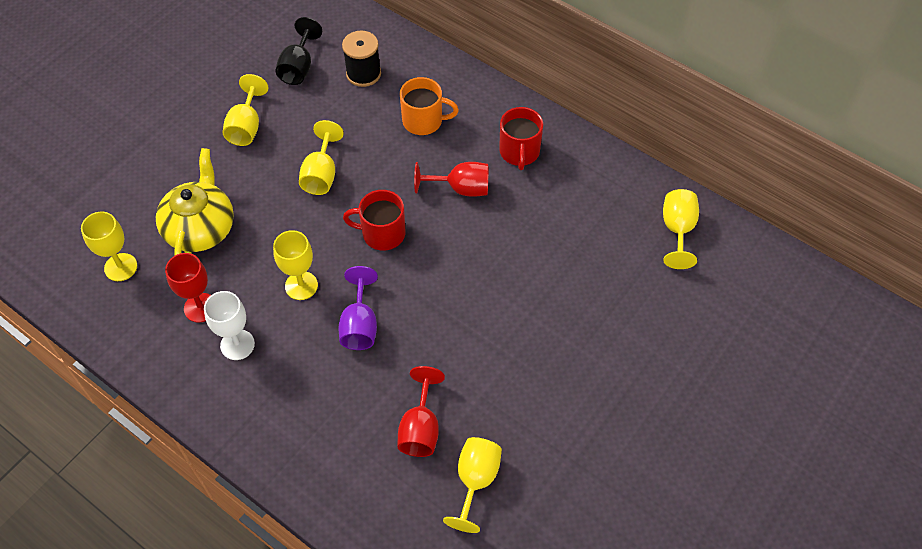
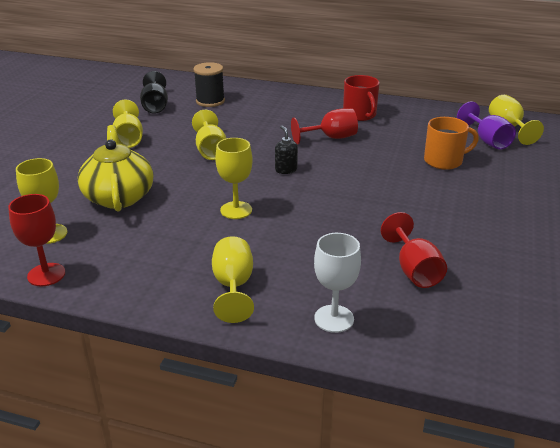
camera: 20 degrees left, 25 degrees down
(200, 307) = (147, 242): red goblet -> red goblet (46, 274)
(237, 345) = (199, 257): white goblet -> white goblet (334, 319)
(359, 325) = (306, 221): purple goblet -> purple goblet (487, 141)
(382, 233) = (286, 170): red mug -> black soap dispenser
(423, 121) = (274, 113): orange mug -> orange mug (444, 161)
(475, 481) = (494, 291): yellow goblet -> yellow goblet (233, 286)

